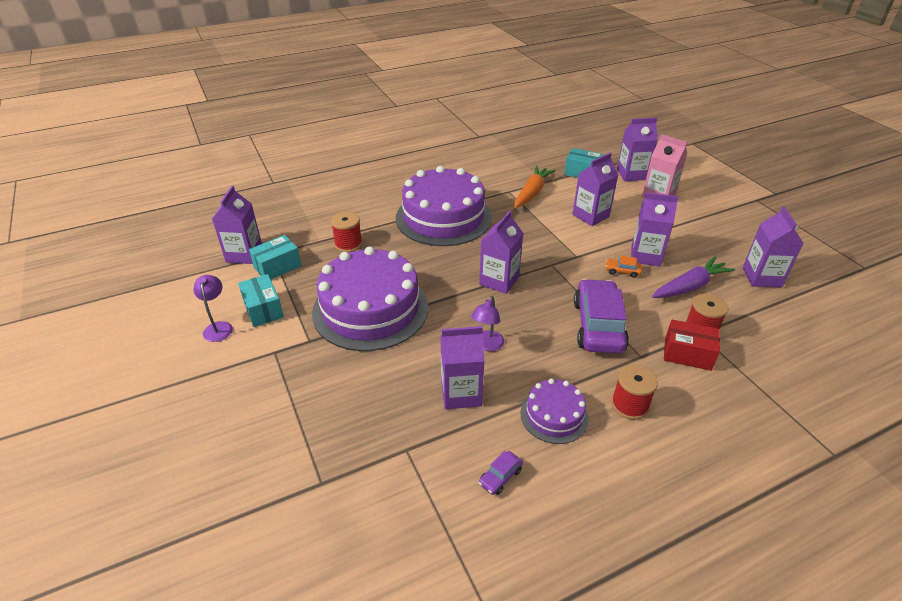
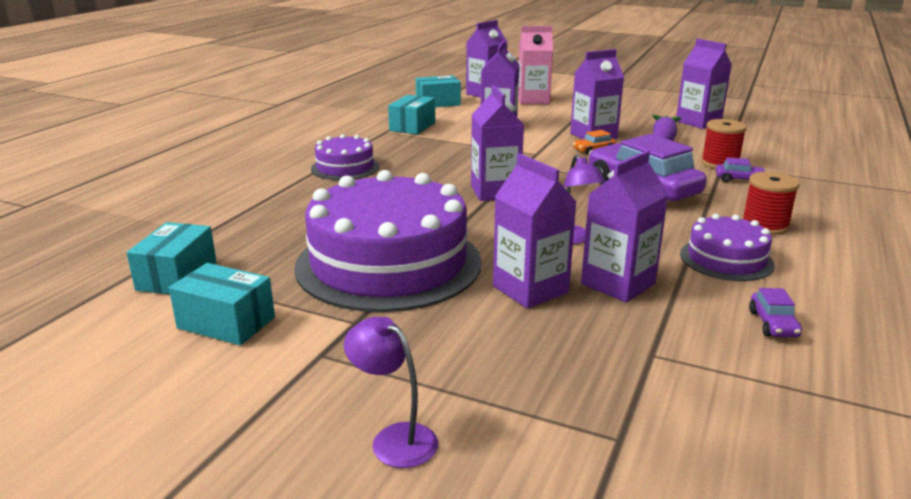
camera: 40 degrees left, 15 degrees down
(218, 327) = (176, 371): purple lamp -> purple lamp (394, 438)
(244, 254) = (93, 284): purple carton -> purple carton (530, 289)
(348, 244) = (255, 223): red spool -> none
(443, 217) = (345, 167): purple cake -> purple cake, size x0.49
(532, 193) = (412, 127): orange carrot -> turquoise box
(687, 354) = (739, 179): red box -> purple car

